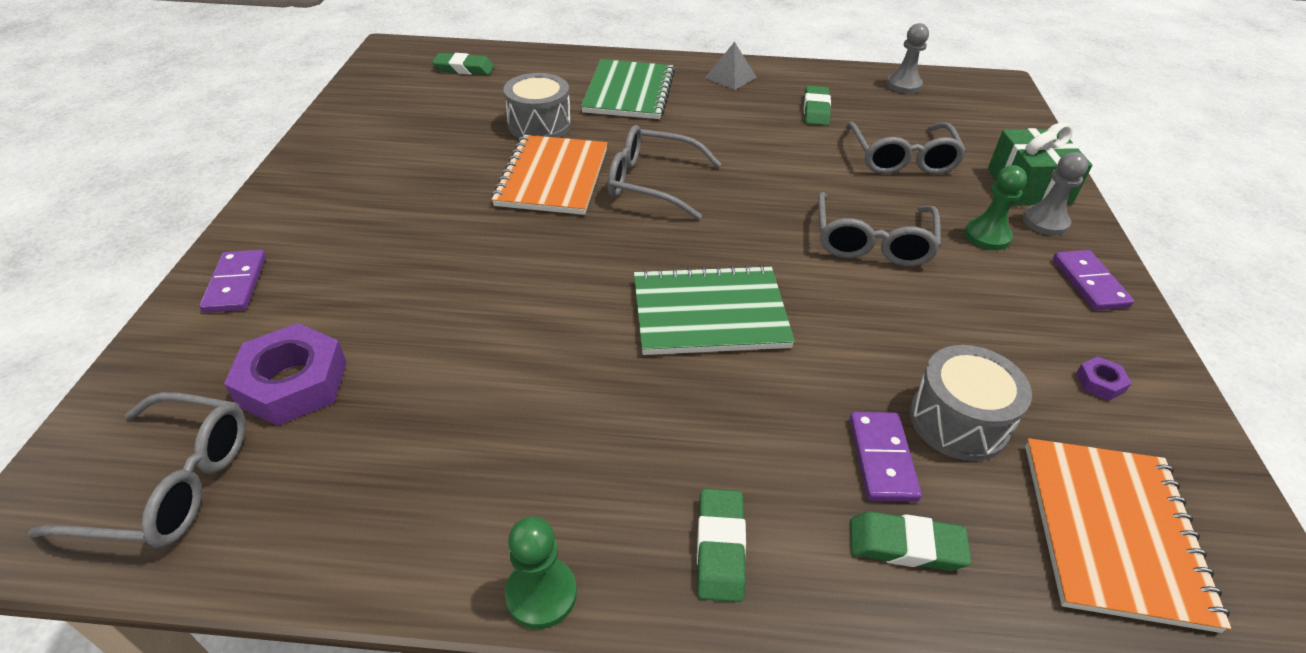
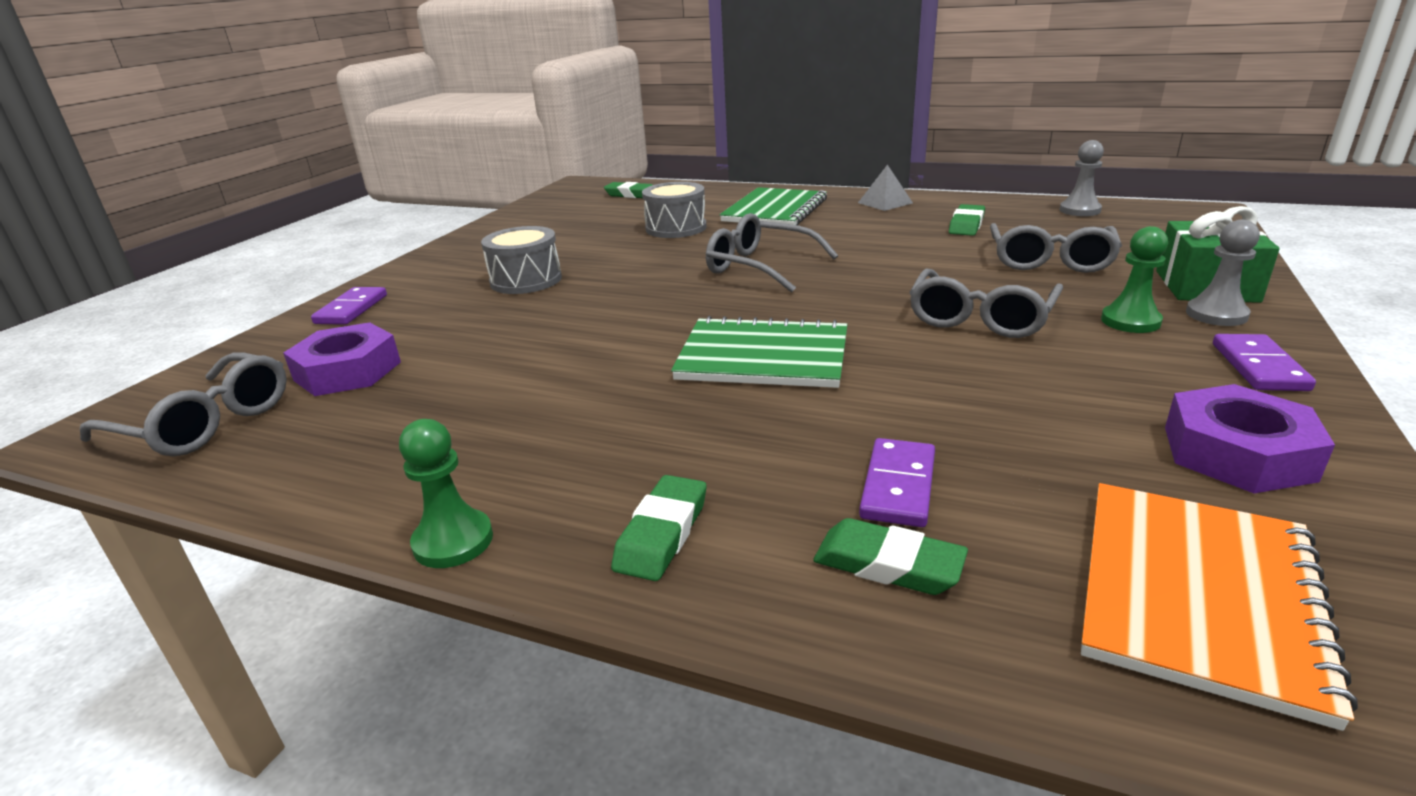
camera: 20 degrees right, 15 degrees down
(552, 177) = (665, 260): orange notebook -> none
(958, 421) = (1016, 466): grey drum -> grey drum (526, 280)
(1100, 382) = (1237, 453): purple nut -> purple nut, size x2.24

